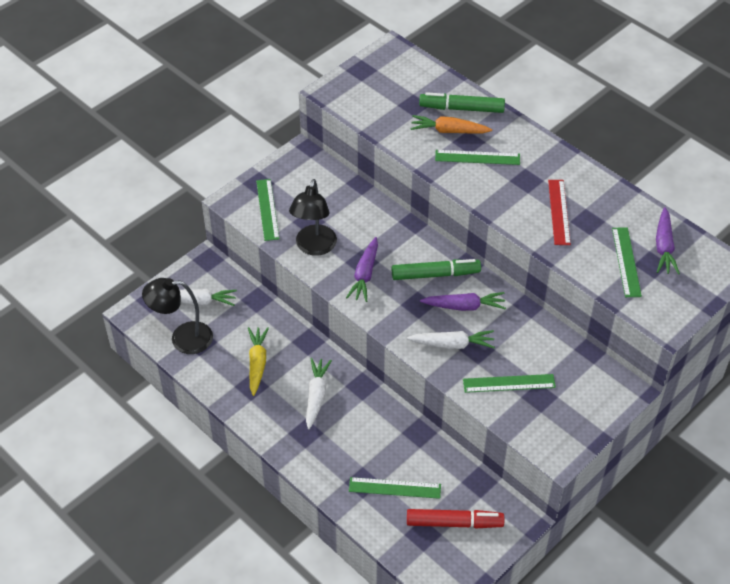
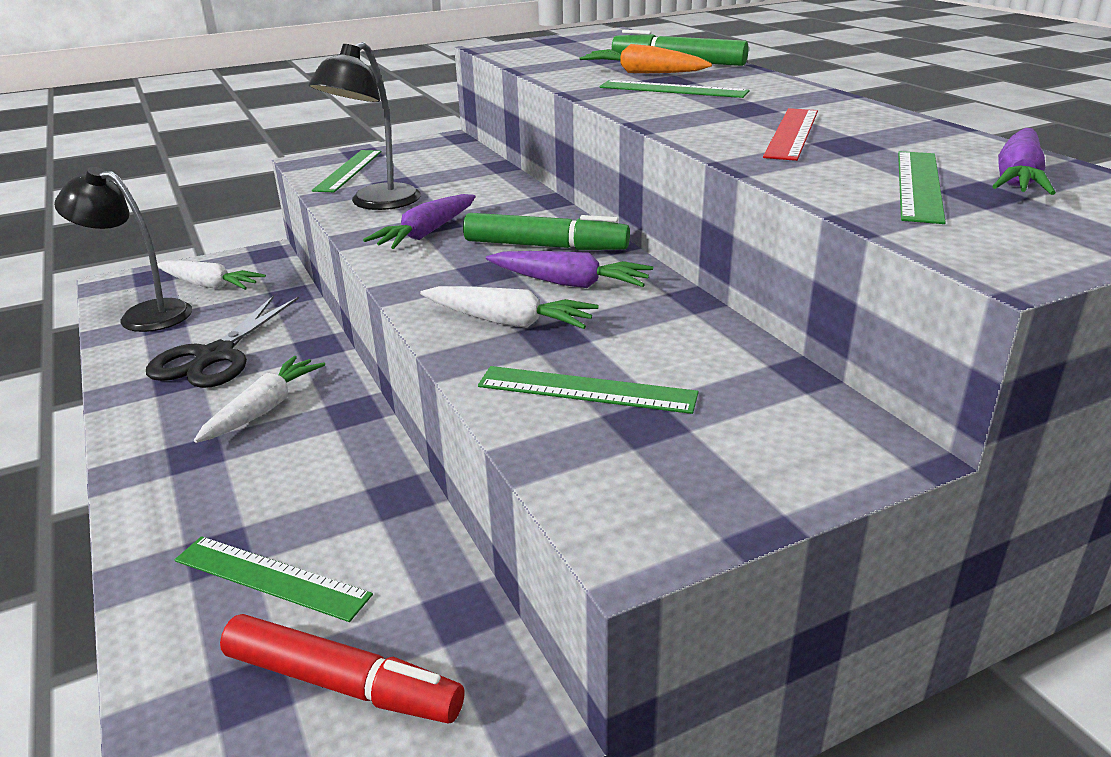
camera: 20 degrees right, 20 degrees down
(257, 363) = (215, 356): yellow carrot -> black scissors

